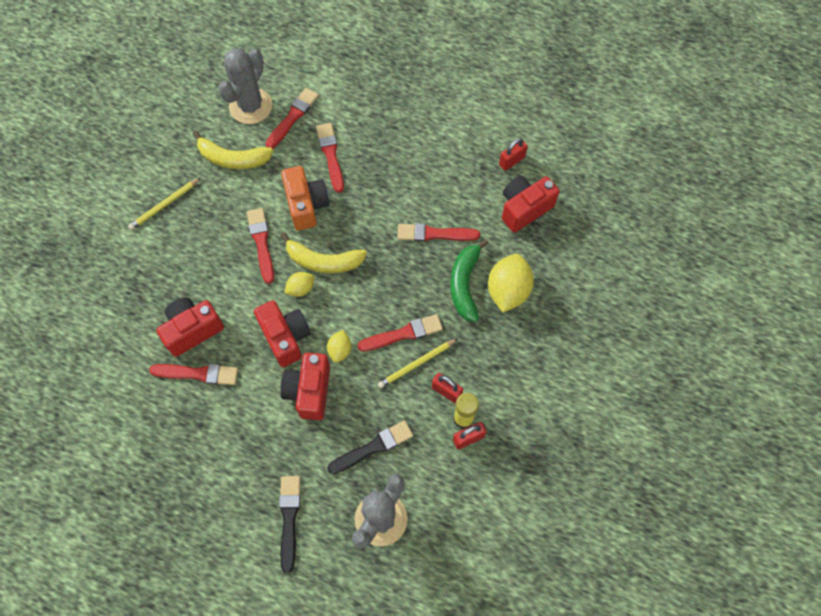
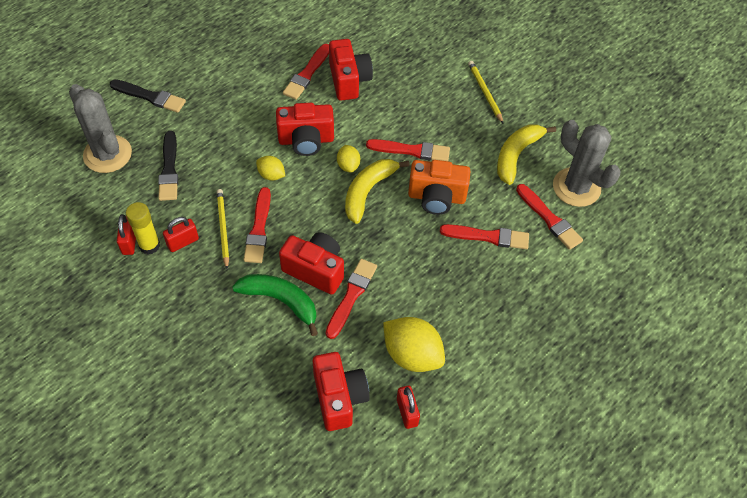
camera: 110 degrees right, 10 degrees down
(309, 391) = (247, 141): red camera -> red camera (315, 270)
(508, 291) = (252, 338): yellow lemon -> yellow lemon (412, 354)

